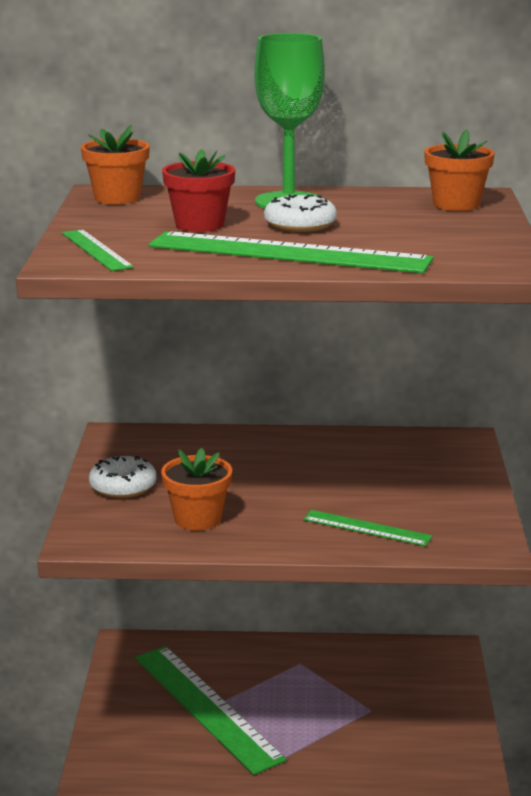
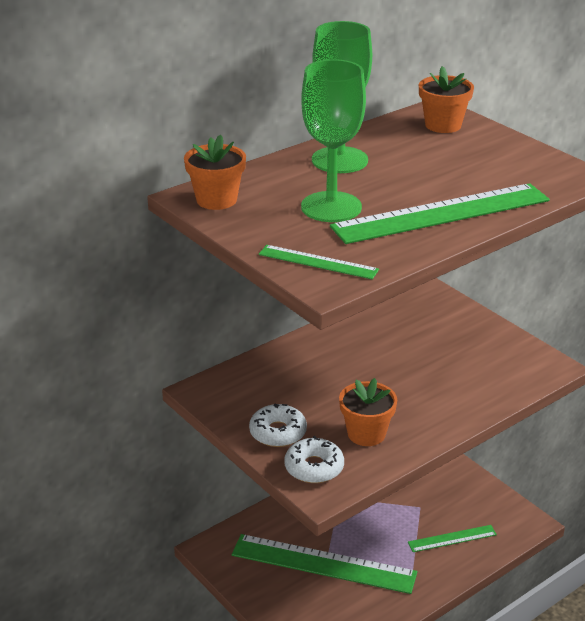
camera: 40 degrees left, 10 degrees up
(199, 225) = (331, 207): red flower pot -> green goblet
(300, 225) = (393, 182): white donut -> white donut (314, 467)
(367, 528) = (471, 387): green ruler -> green ruler (452, 538)

